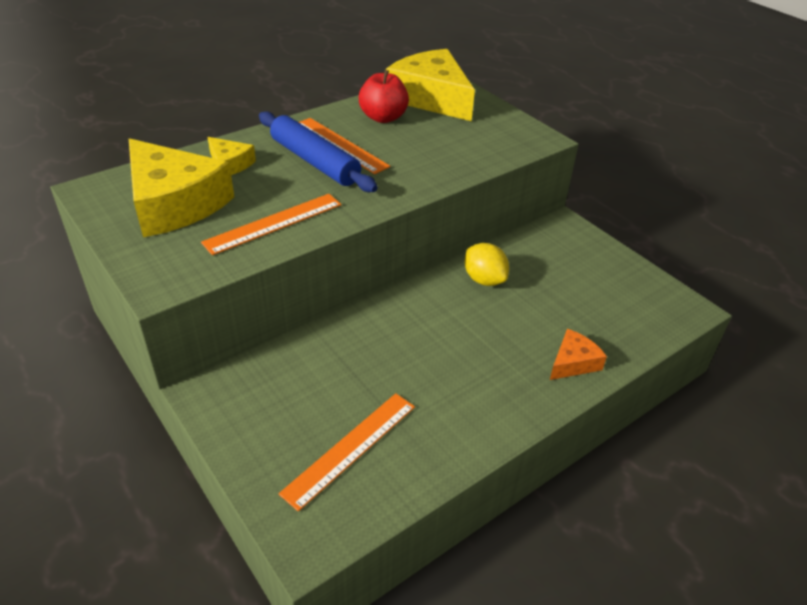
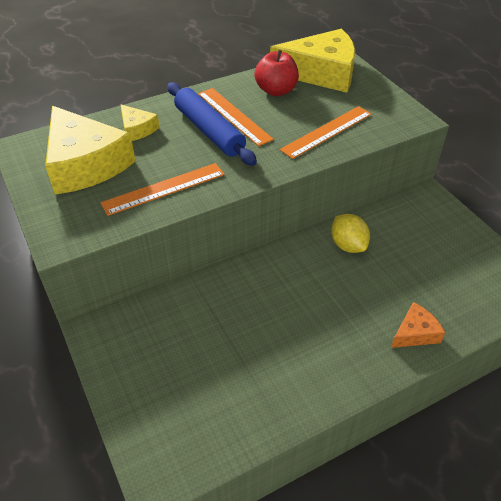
camera: 10 degrees right, 5 degrees up
(350, 448) = (206, 395): orange ruler -> orange ruler (327, 132)
(431, 98) = (321, 73): yellow cheese -> yellow cheese turned 120 degrees clockwise

